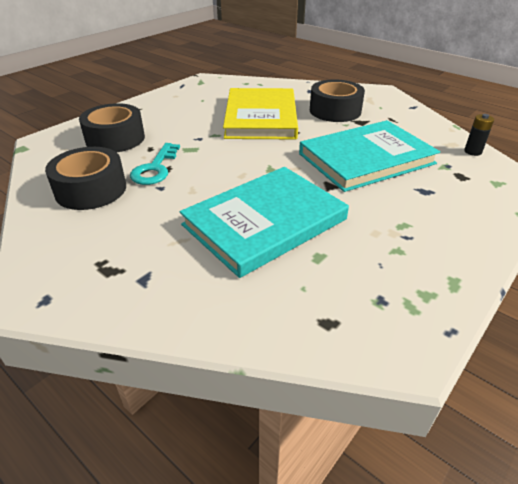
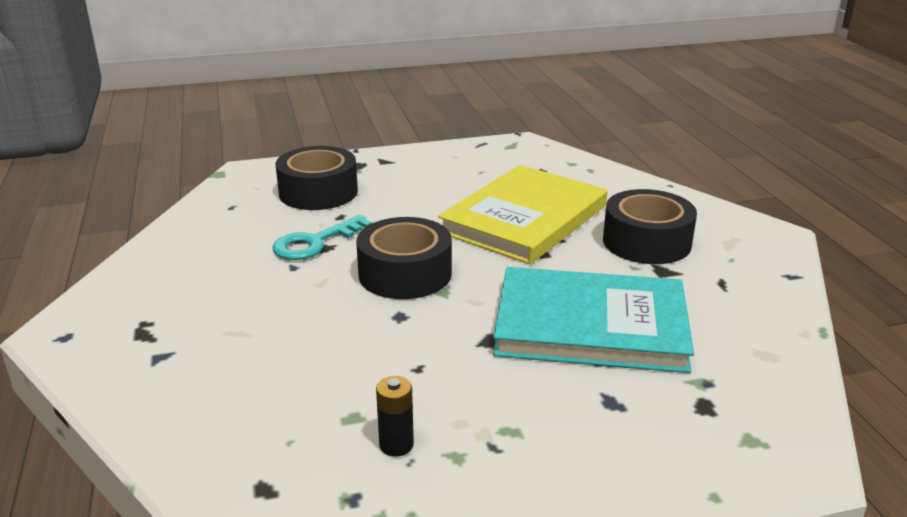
camera: 35 degrees right, 10 degrees down
(91, 189) = (225, 243): black tape -> black tape (405, 274)
(265, 222) = (348, 352): turquoise book -> none
(472, 151) = (785, 379): black battery -> black battery (396, 445)

